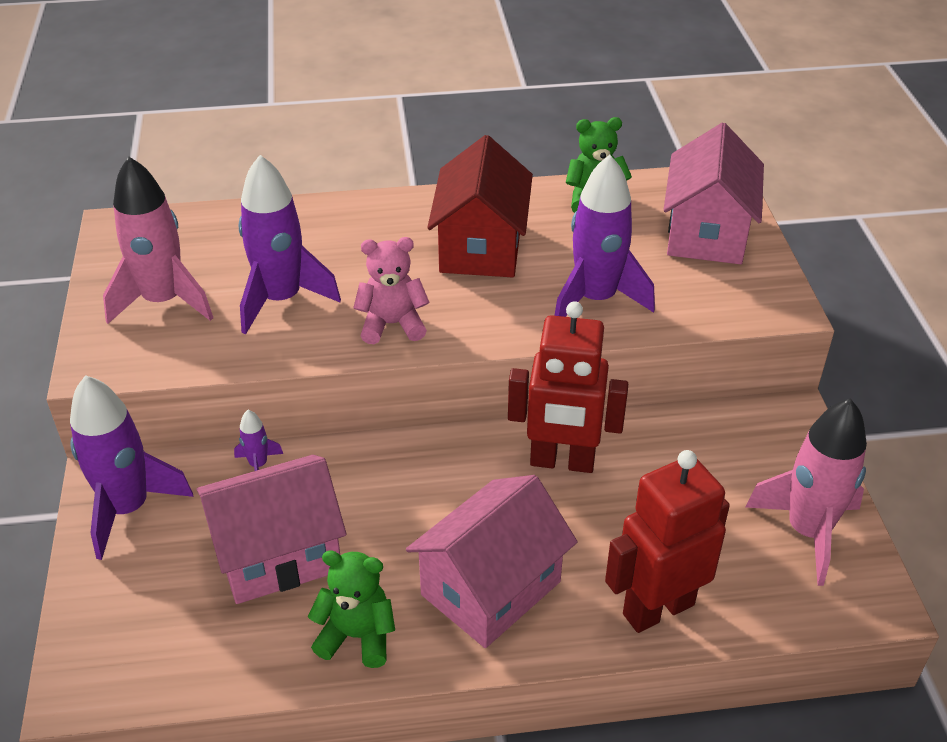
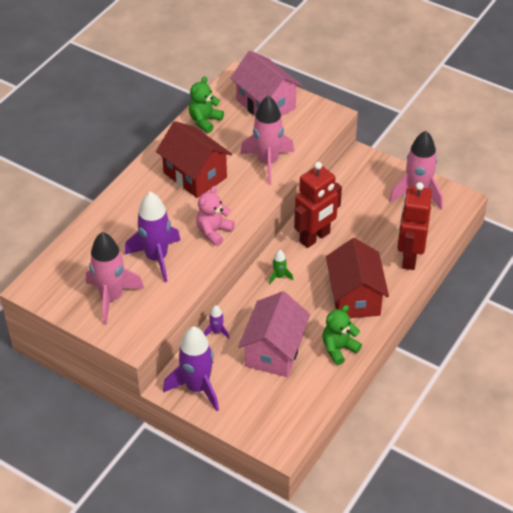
camera: 50 degrees left, 5 degrees up
(437, 469) = (279, 277): none -> green rocket
(491, 588) = (355, 297): pink house -> red house
(596, 299) = (268, 162): purple rocket -> pink rocket

